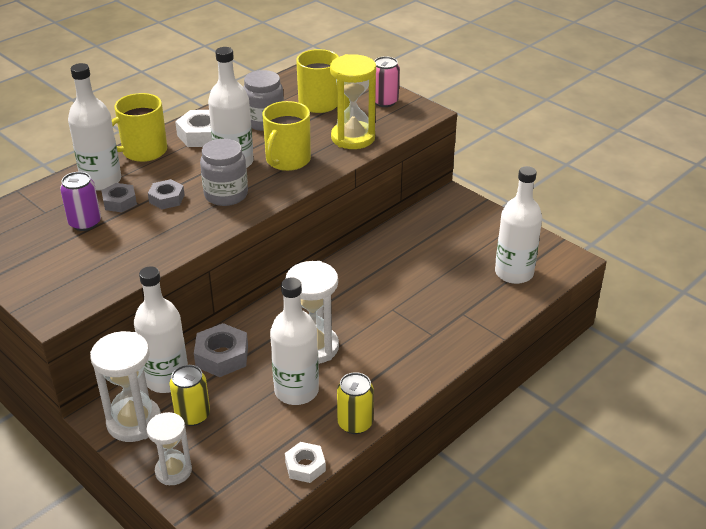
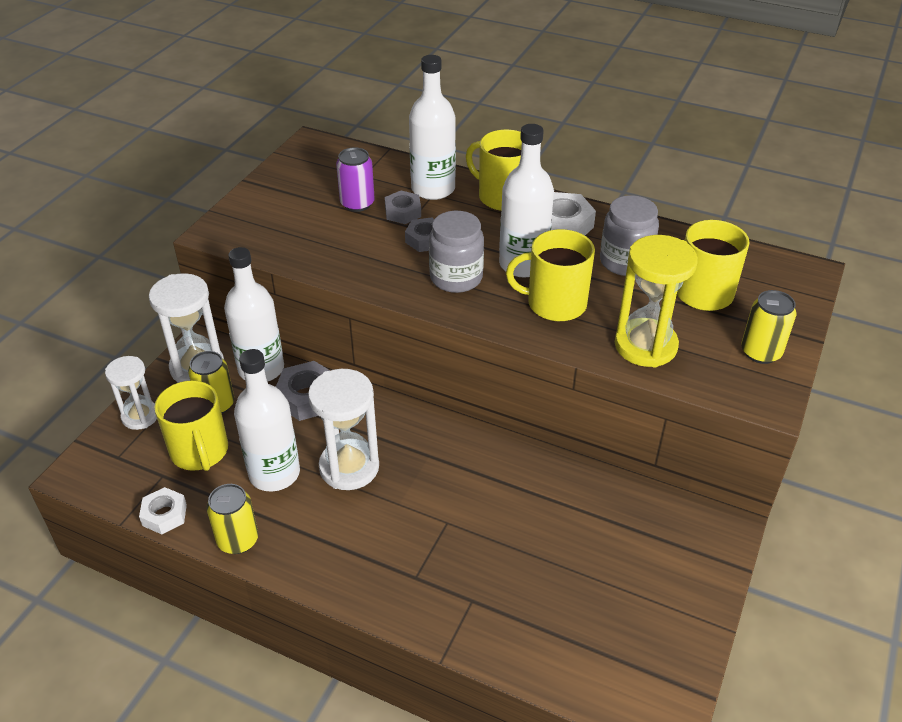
camera: 70 degrees right, 5 degrees up
(244, 434) = (200, 451): none -> yellow mug
(384, 101) = (761, 352): pink can -> yellow can
(514, 273) = (590, 644): white bottle -> none

